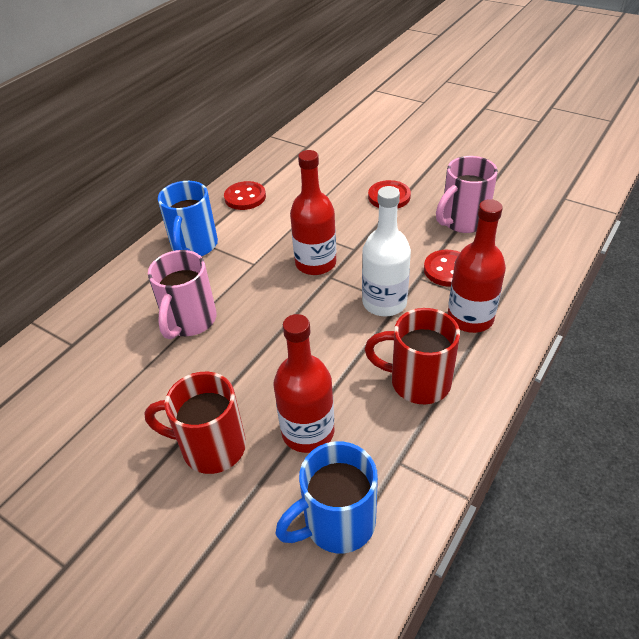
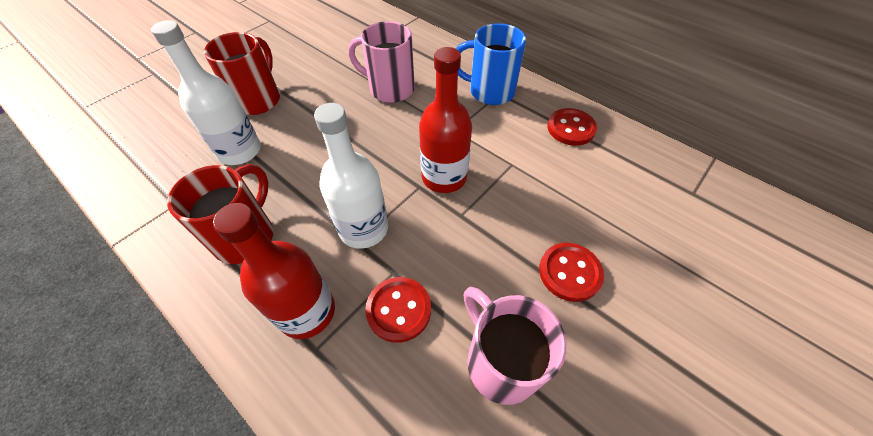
camera: 95 degrees right, 10 degrees up
(308, 432) = (239, 151): red bottle -> white bottle
(337, 523) = (154, 159): blue mug -> none

